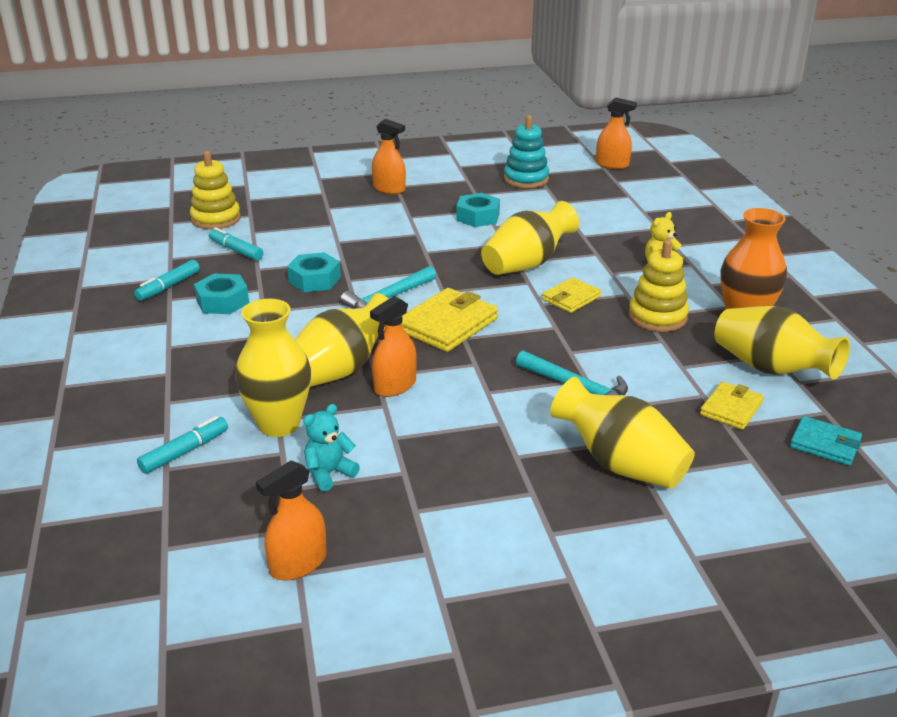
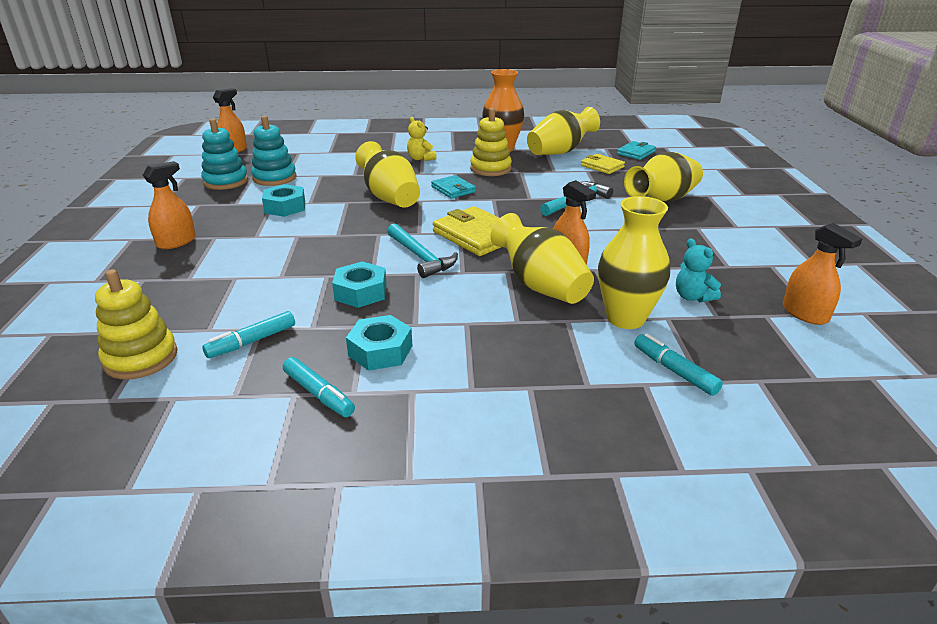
camera: 80 degrees left, 0 degrees up
(548, 198) = (274, 178): none -> turquoise stacking toy
(571, 298) = (453, 189): yellow wallet -> turquoise wallet

